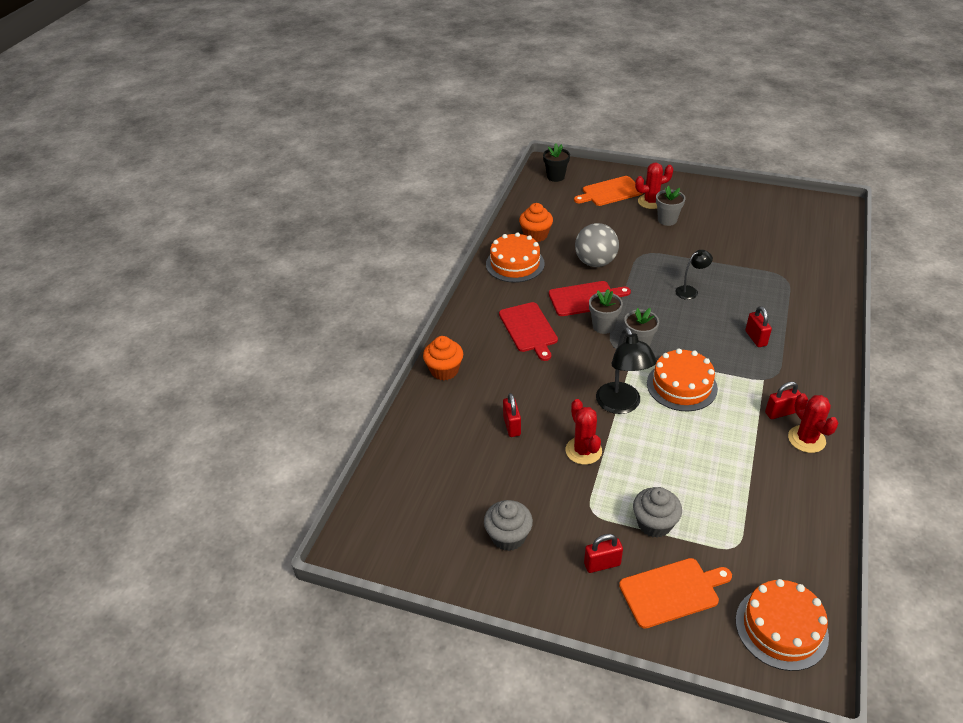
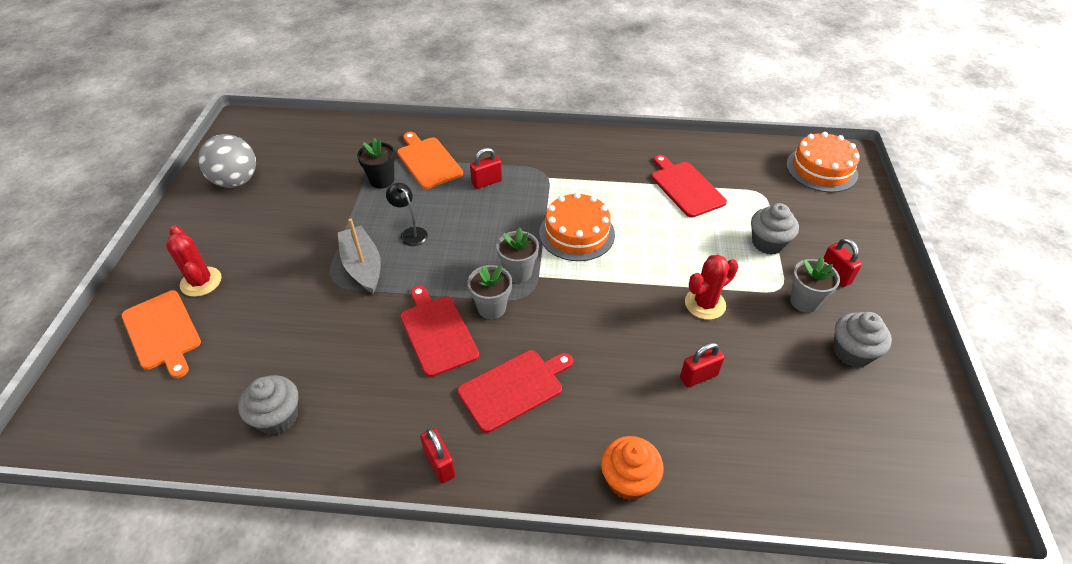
camera: 105 degrees left, 5 degrees up
(515, 264) = (358, 433): orange cake -> none
(535, 235) = (277, 417): orange cupcake -> grey cupcake
(555, 177) = (92, 415): black flower pot -> black flower pot (382, 180)
(595, 262) = (353, 331): grey ball -> grey ball (236, 181)
(621, 405) = (624, 279): black lamp -> none
(656, 267) = (362, 266): none -> grey boat
(667, 220) = (252, 262): grey flower pot -> grey flower pot (804, 301)
(672, 592) = (831, 228): orange cutting board -> orange cutting board (428, 161)
(746, 481) = (686, 187): none -> red cutting board
(780, 412) = (591, 167): red padlock -> red padlock (440, 464)
(806, 439) = (618, 153): red cactus -> none

